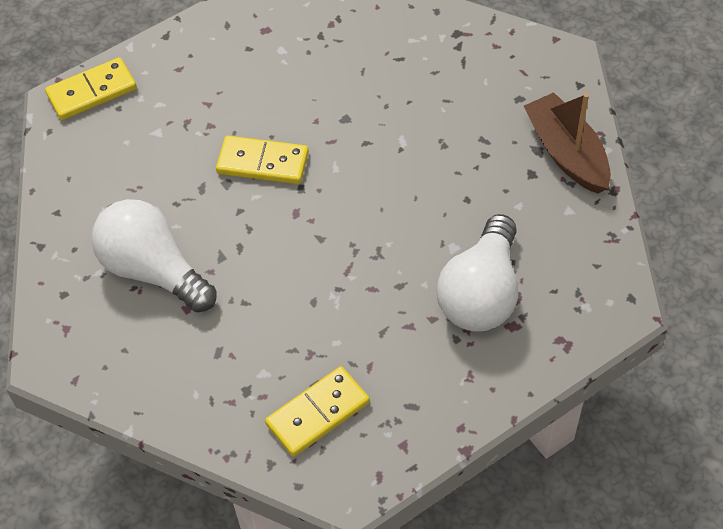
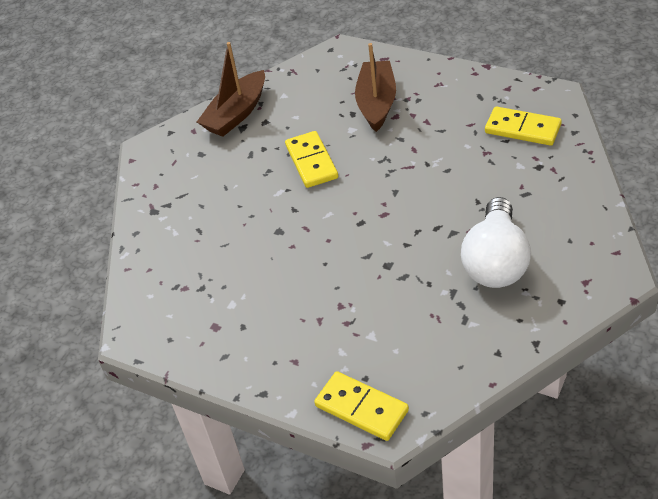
camera: 115 degrees left, 10 degrees down
(263, 163) = (354, 254): yellow domino -> yellow domino (312, 162)
(481, 293) = (377, 103): white light bulb -> brown boat

